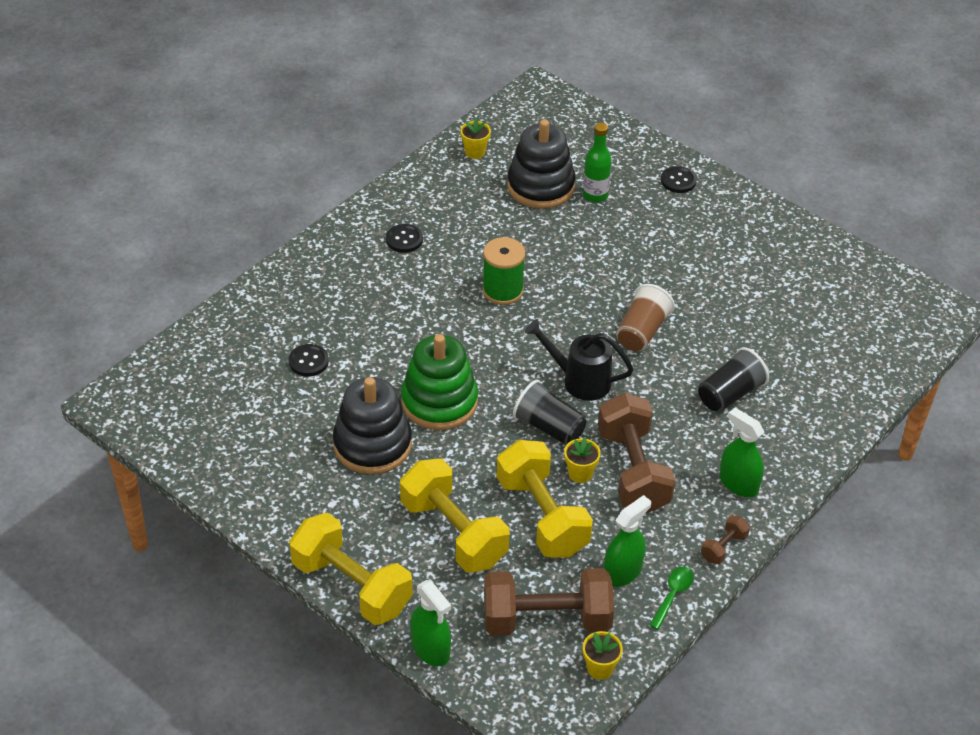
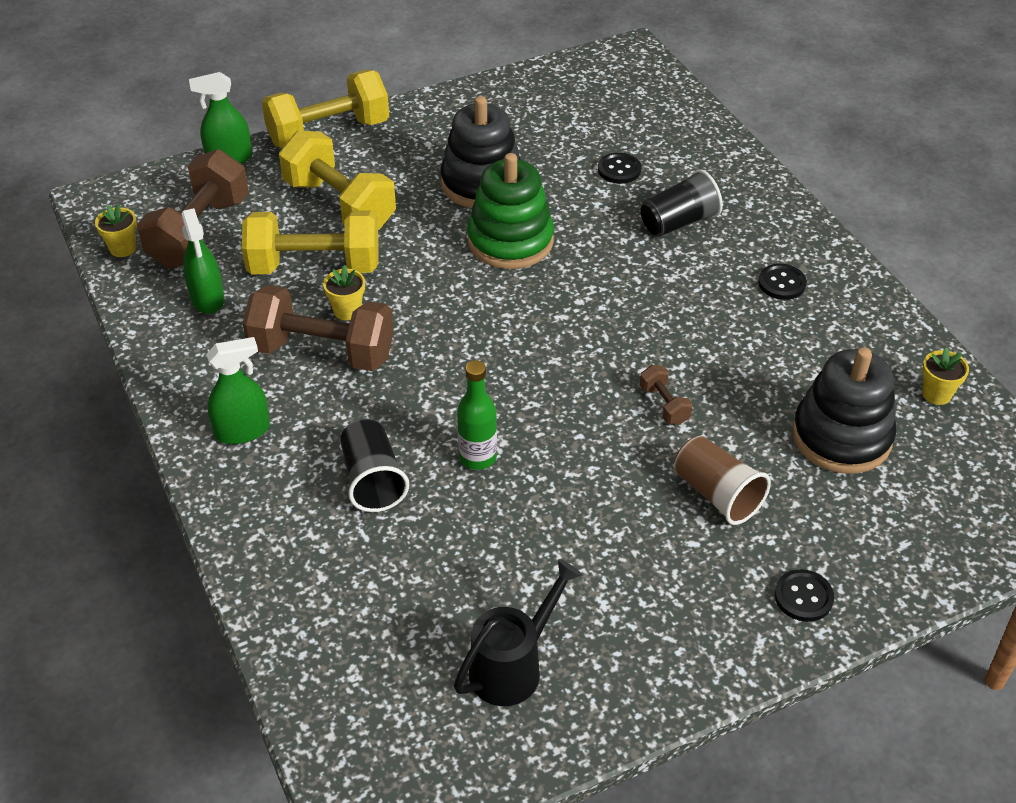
camera: 115 degrees right, 0 degrees up
(454, 532) = (339, 205): yellow dumbbell -> yellow dumbbell turned 60 degrees clockwise
(502, 291) = (655, 338): green spool -> none
(549, 427) = (424, 308): black cup -> black cup (678, 222)
(579, 380) = (476, 355): black watering can -> black watering can (513, 666)
(595, 195) = (803, 487): green bottle -> green bottle (477, 457)
(642, 331) = (521, 438): brown cup -> brown cup (717, 494)
(673, 595) = (153, 324): green spoon -> none
(723, 547) = (174, 384): brown dumbbell -> brown dumbbell (664, 405)

